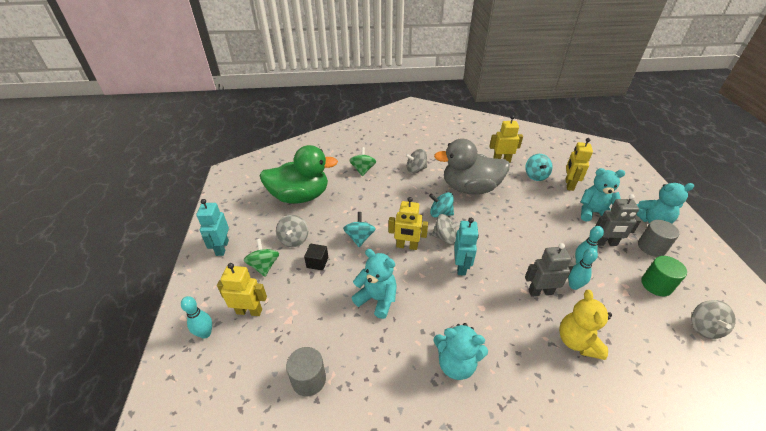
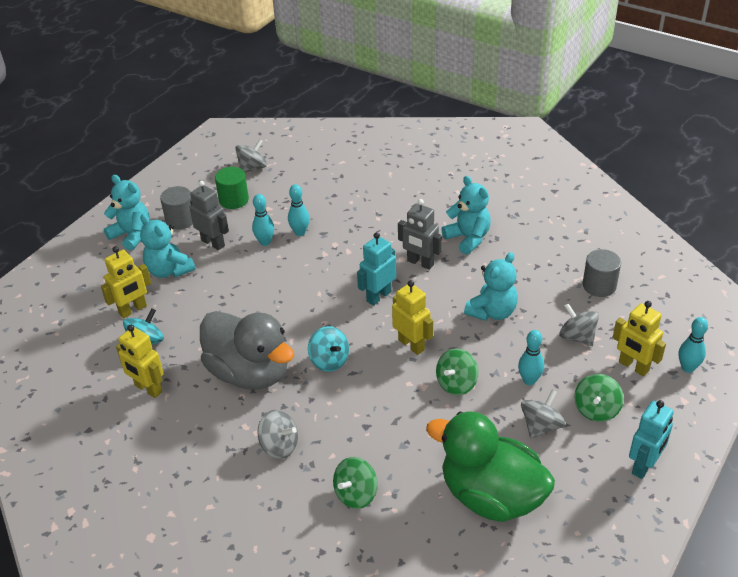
camera: 140 degrees left, 0 degrees up
(317, 262) = (529, 380): black cube -> turquoise bowling pin
(359, 238) = (456, 383): turquoise spinning top -> green spinning top
(377, 299) = (492, 312): turquoise teddy bear -> turquoise teddy bear turned 120 degrees counterclockwise
(445, 238) = (359, 331): grey spinning top -> grey spinning top (577, 337)
(540, 292) = (335, 243): grey robot -> grey robot (420, 263)
(577, 341) = (357, 205): yellow teddy bear -> none

